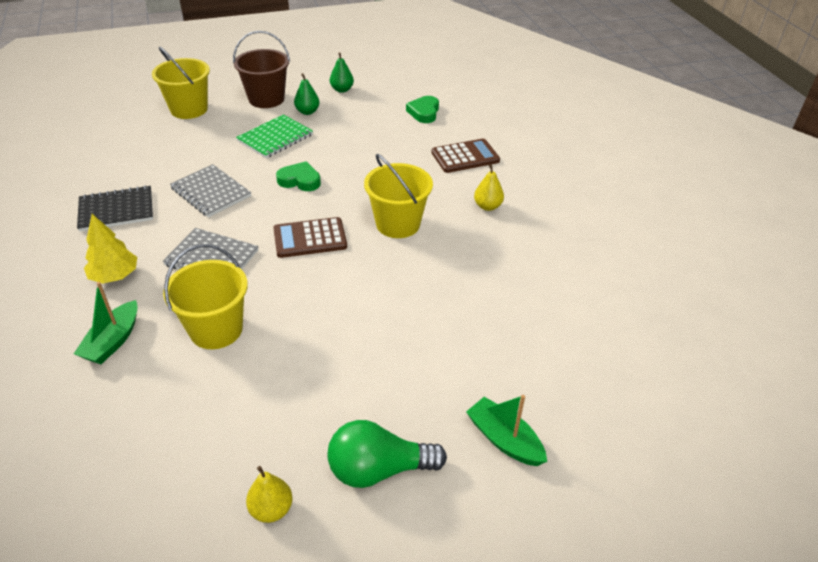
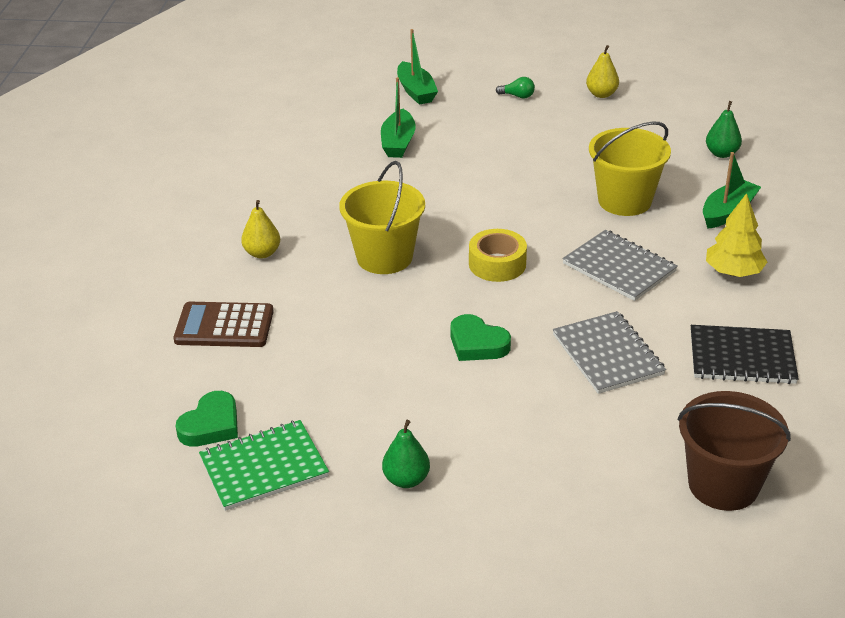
camera: 155 degrees left, 5 degrees down
(189, 109) = (623, 546): yellow bucket -> none
(266, 99) = (468, 536): brown bucket -> brown bucket (723, 484)
(275, 138) = (485, 432): green notebook -> green notebook (264, 467)
(310, 238) = (497, 264): brown calculator -> yellow tape
(342, 90) = (314, 523): green pear -> green pear (721, 153)
(378, 469) = (517, 96): green light bulb -> green light bulb, size x0.44
(467, 346) = (398, 143): none -> green boat

